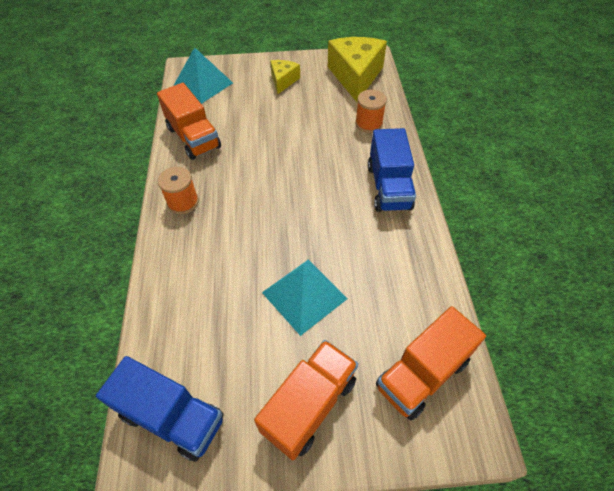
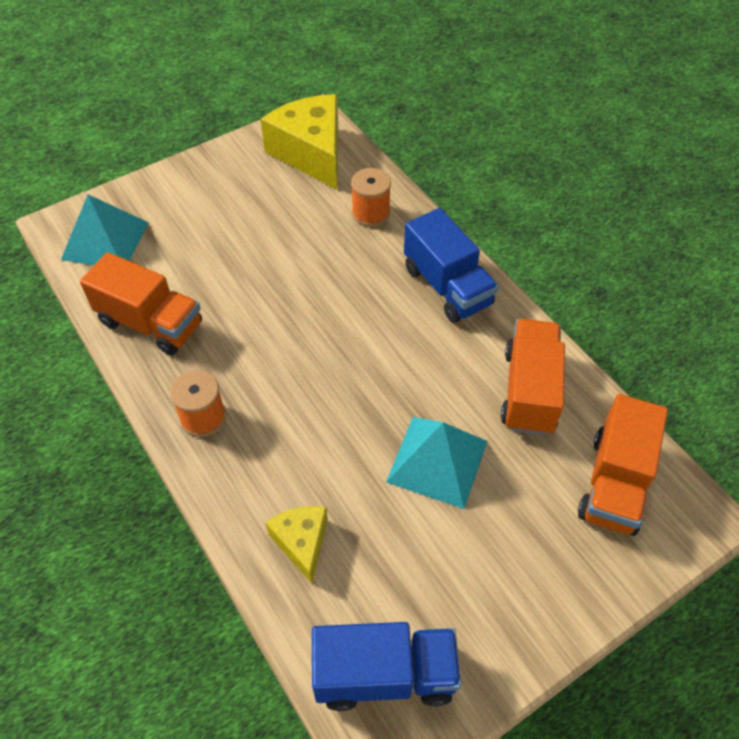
camera: 30 degrees left, 0 degrees up
(283, 81) = (218, 194): yellow cheese -> yellow cheese (301, 543)
(309, 405) = (524, 577): orange truck -> orange truck (529, 391)

